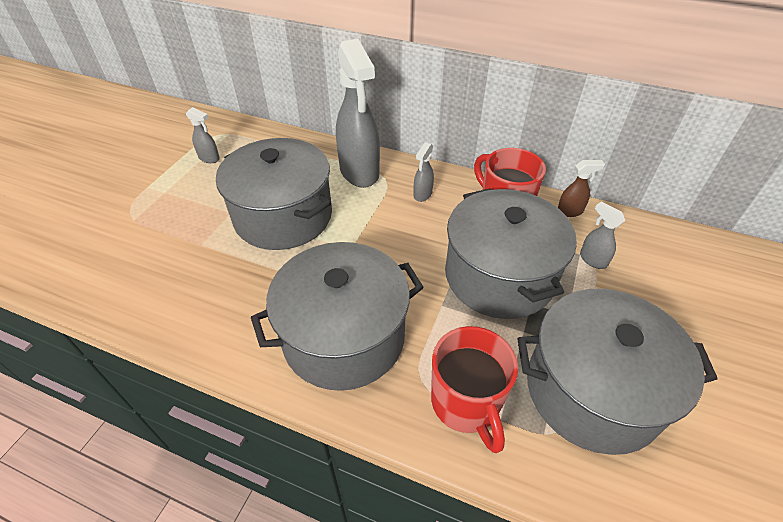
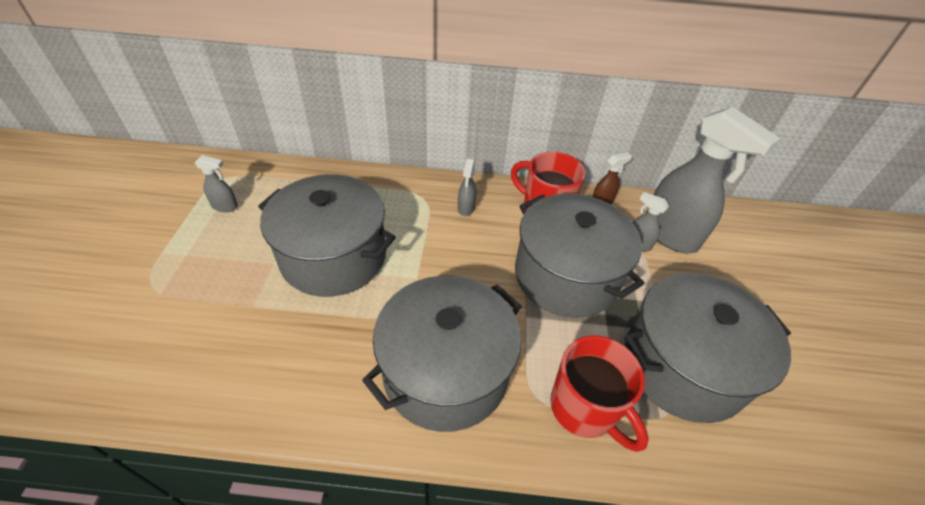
camera: 20 degrees left, 0 degrees up
(359, 172) = (396, 196): grey spray bottle -> grey spray bottle (670, 235)

